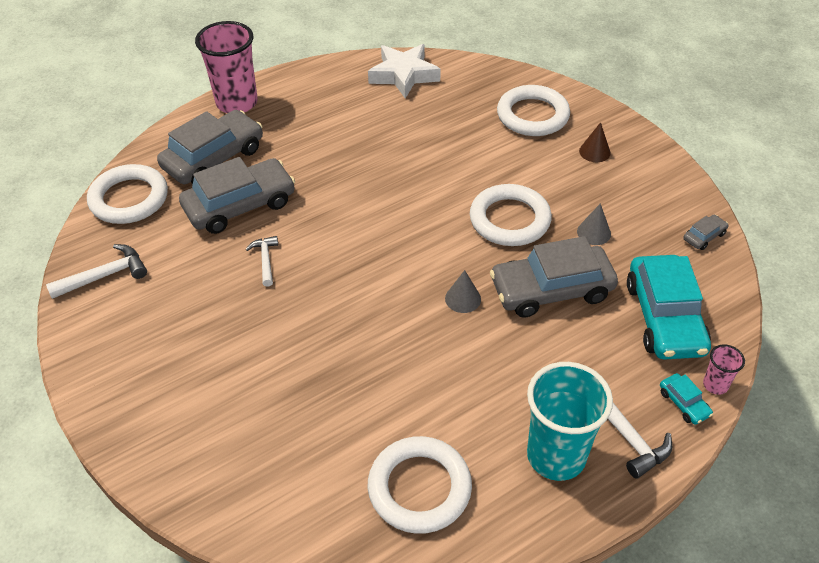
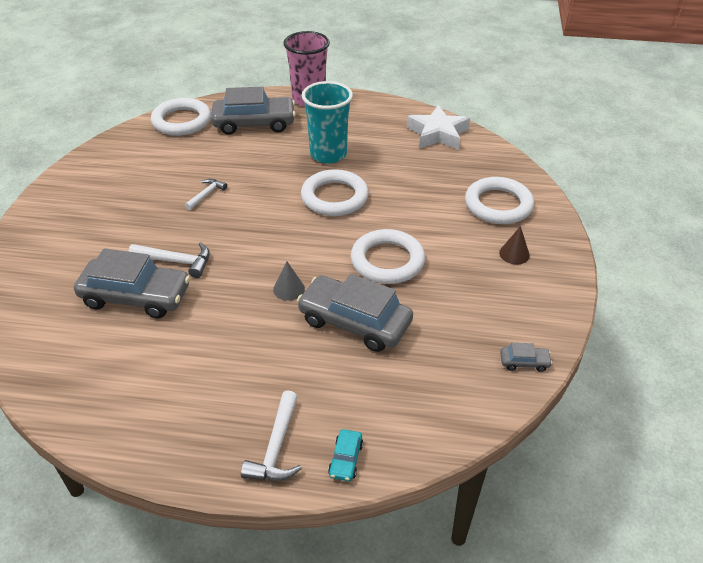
camera: 40 degrees right, 5 degrees down
(104, 276) = (117, 154): white hammer -> white hammer (176, 261)
(240, 205) = (233, 157): grey car -> grey car (136, 296)
(419, 488) = (113, 377): white ring -> white ring (334, 197)
(556, 456) = (214, 423): turquoise cup -> turquoise cup (328, 154)
(594, 232) = (437, 305): grey cone -> none
(664, 317) = (412, 394): turquoise car -> none
(715, 385) = (387, 466): pink cup -> none

